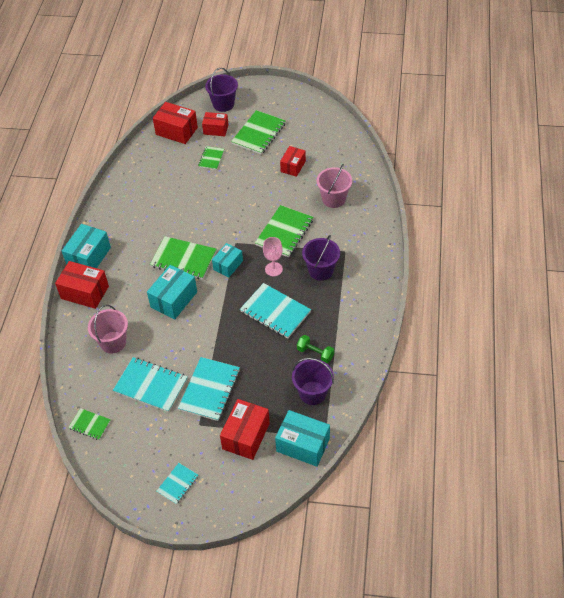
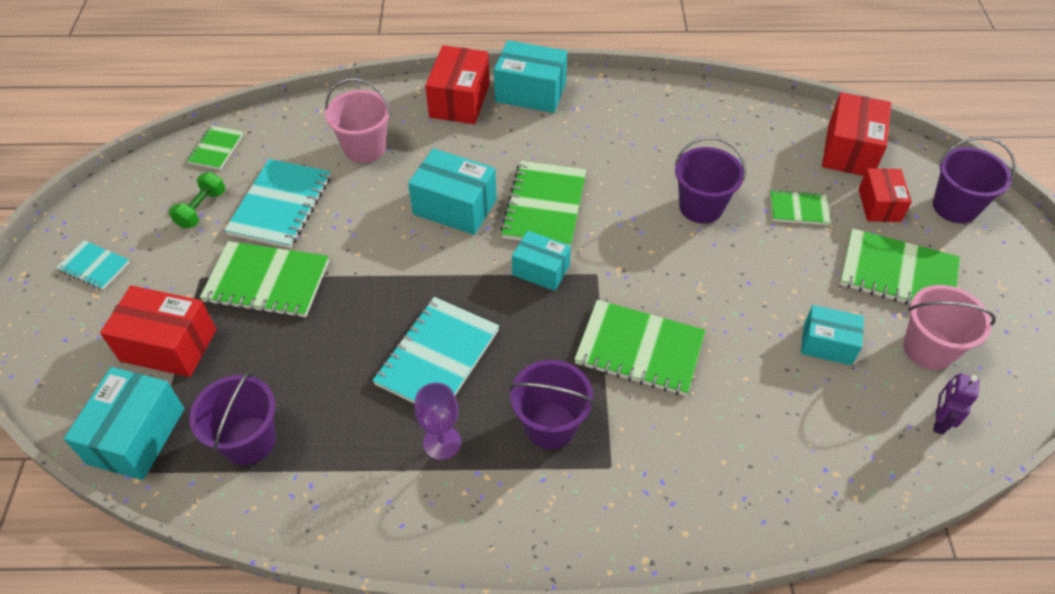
camera: 80 degrees right, 0 degrees up
(200, 195) = (701, 207): none -> purple bucket
(209, 390) = (267, 282): turquoise notebook -> green notebook
(273, 269) = (542, 342): pink goblet -> none
(293, 166) = (827, 344): red box -> turquoise box
(315, 353) = (340, 436): green dumbbell -> green dumbbell (201, 209)
(324, 312) = (442, 442): none -> purple goblet
(333, 199) = (757, 431): pink bucket -> pink bucket (928, 348)
(337, 141) = (939, 421): none -> purple robot

